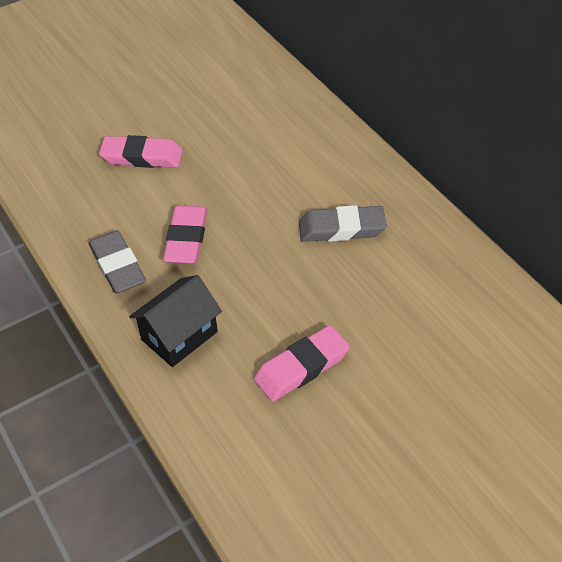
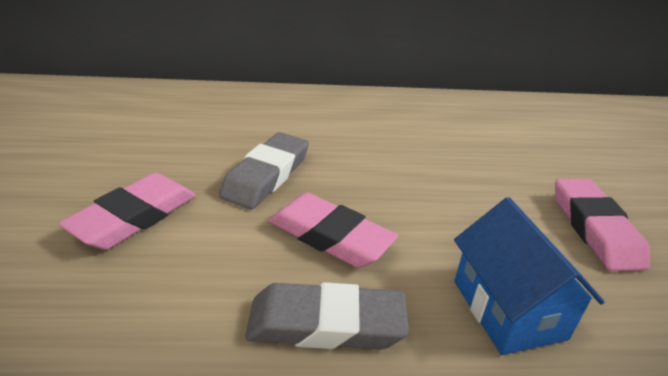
camera: 65 degrees left, 15 degrees down
(179, 336) = (508, 309): black house -> blue house
(341, 229) = (405, 137): grey eraser -> grey eraser (266, 176)

